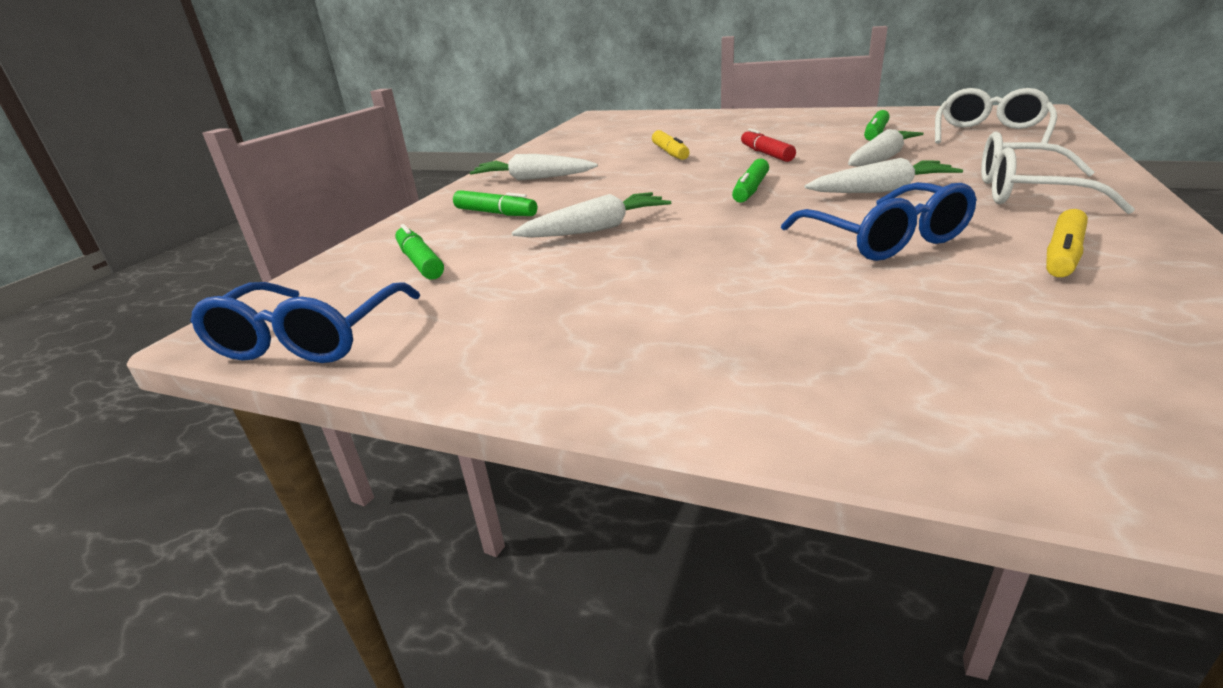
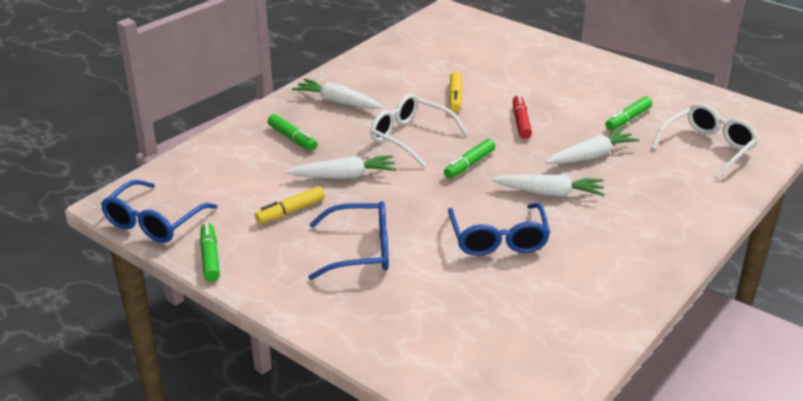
camera: 15 degrees right, 5 degrees up
(420, 262) = (228, 176): green marker -> green marker (210, 257)
(698, 294) = (360, 250): none -> blue glasses
(1028, 192) = (634, 225): white glasses -> white glasses (411, 137)
(1062, 255) = (575, 282): yellow marker -> yellow marker (290, 211)

